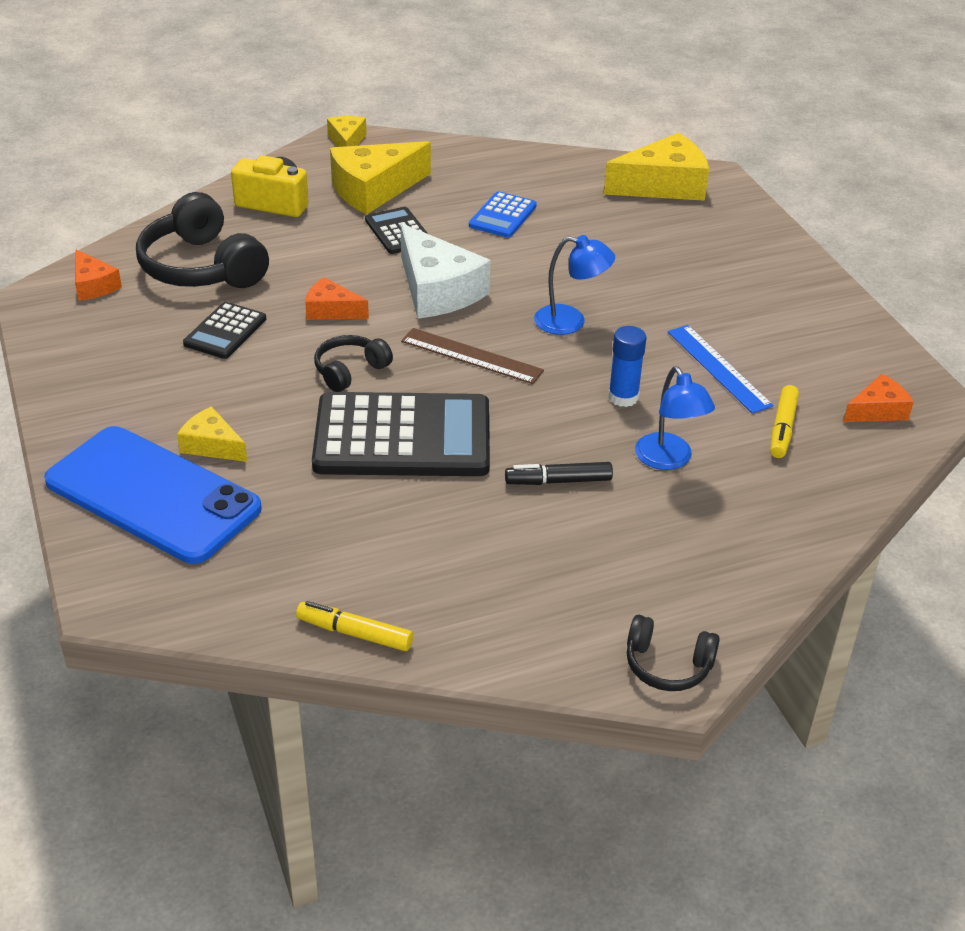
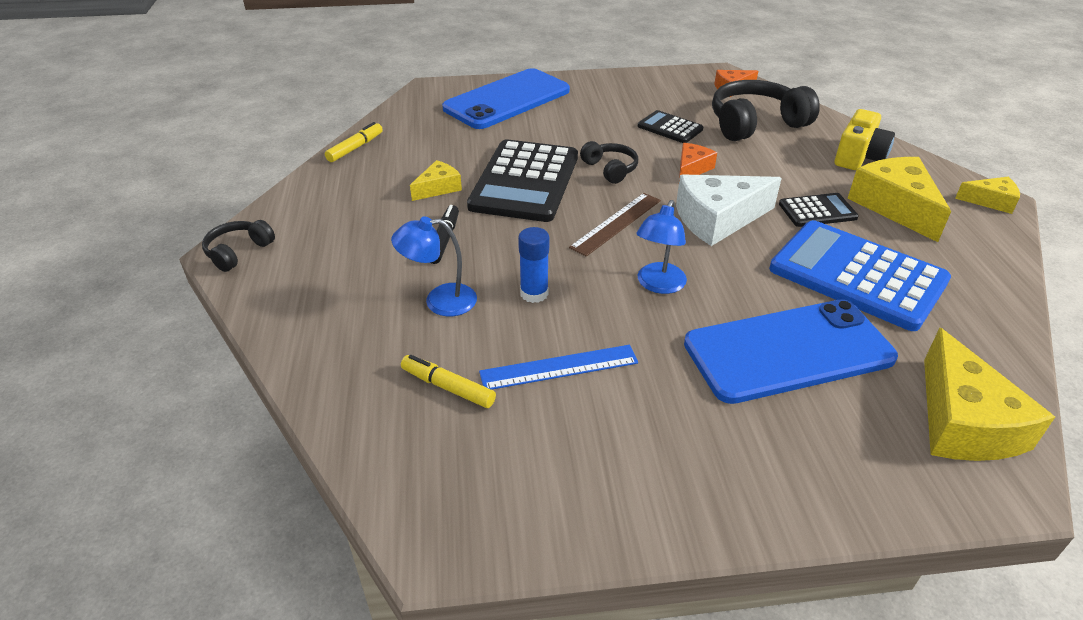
camera: 105 degrees right, 0 degrees up
(212, 445) = (545, 117): yellow cheese -> yellow cheese (438, 188)
(502, 216) = (857, 275): blue calculator -> blue calculator, size x2.03
(627, 252) = (788, 351): none -> blue phone
(877, 410) = (443, 479): orange cheese -> none

